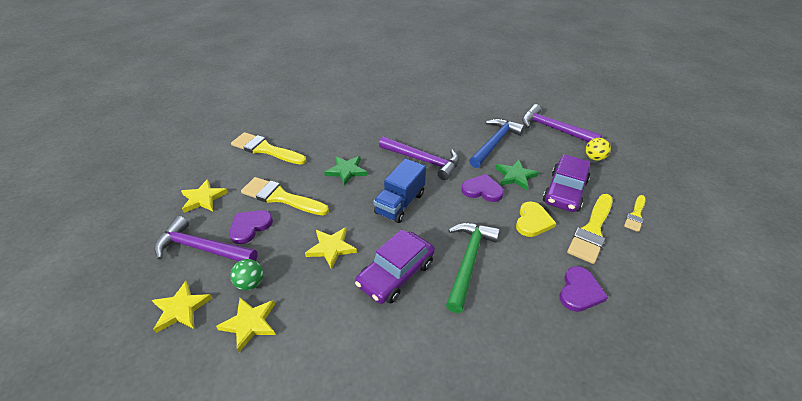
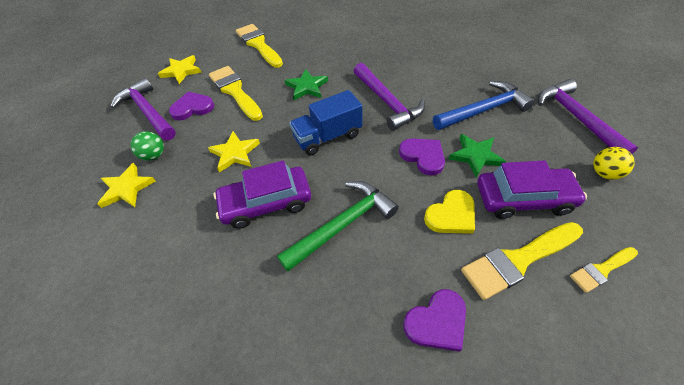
camera: 35 degrees right, 10 degrees up
(181, 309) = (97, 153): yellow star -> none
(564, 192) = (523, 198): purple car -> purple car turned 150 degrees counterclockwise

